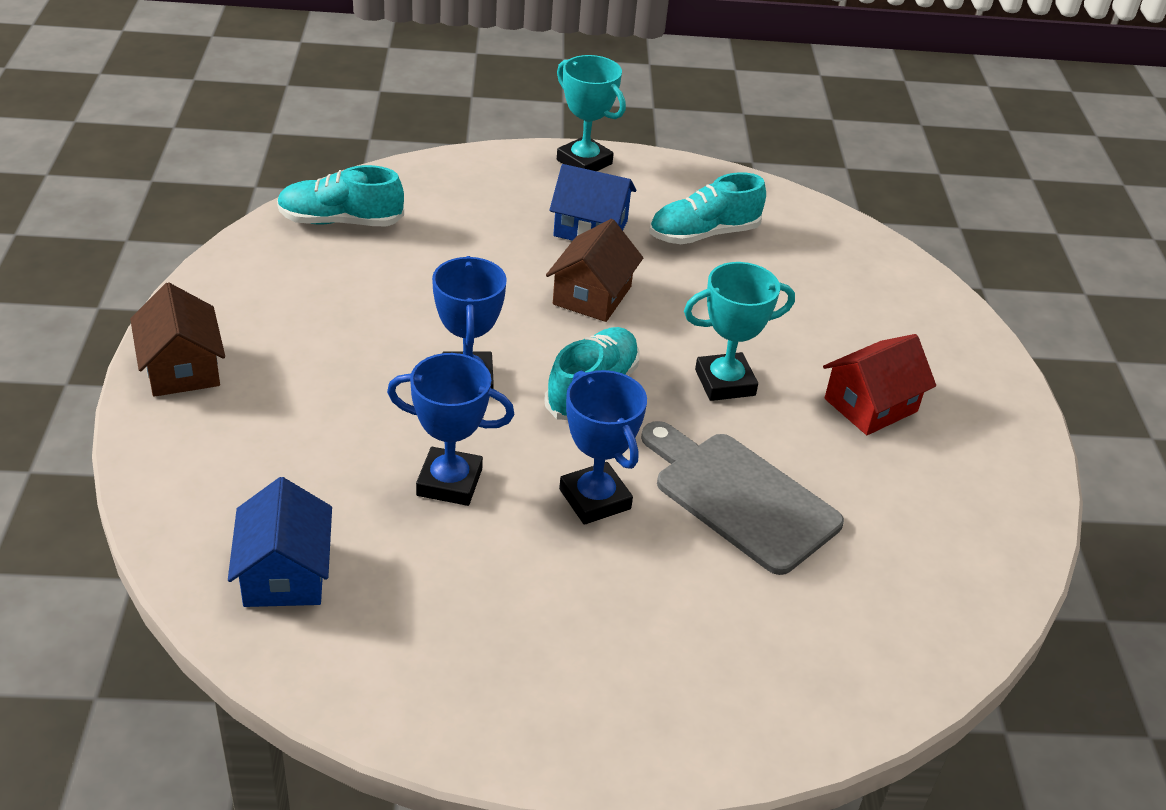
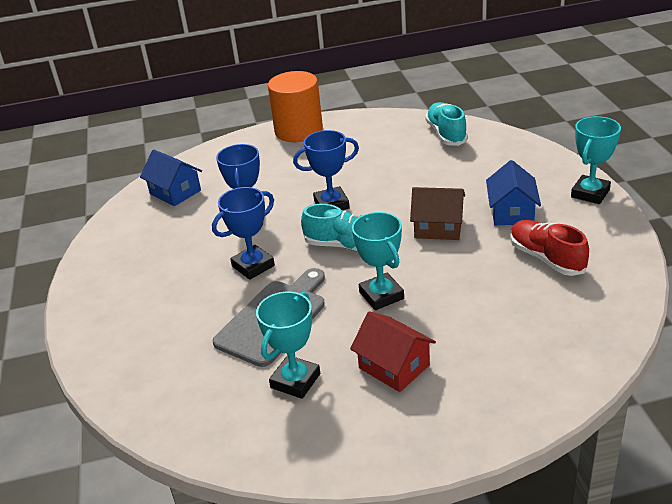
camera: 85 degrees right, 5 degrees down
(182, 368) = (298, 131): brown house -> orange cylinder
(284, 573) = (175, 192): blue house -> blue house turned 60 degrees clockwise
(704, 234) = (546, 258): turquoise shoe -> red shoe
(878, 499) = (295, 381): none -> turquoise trophy

